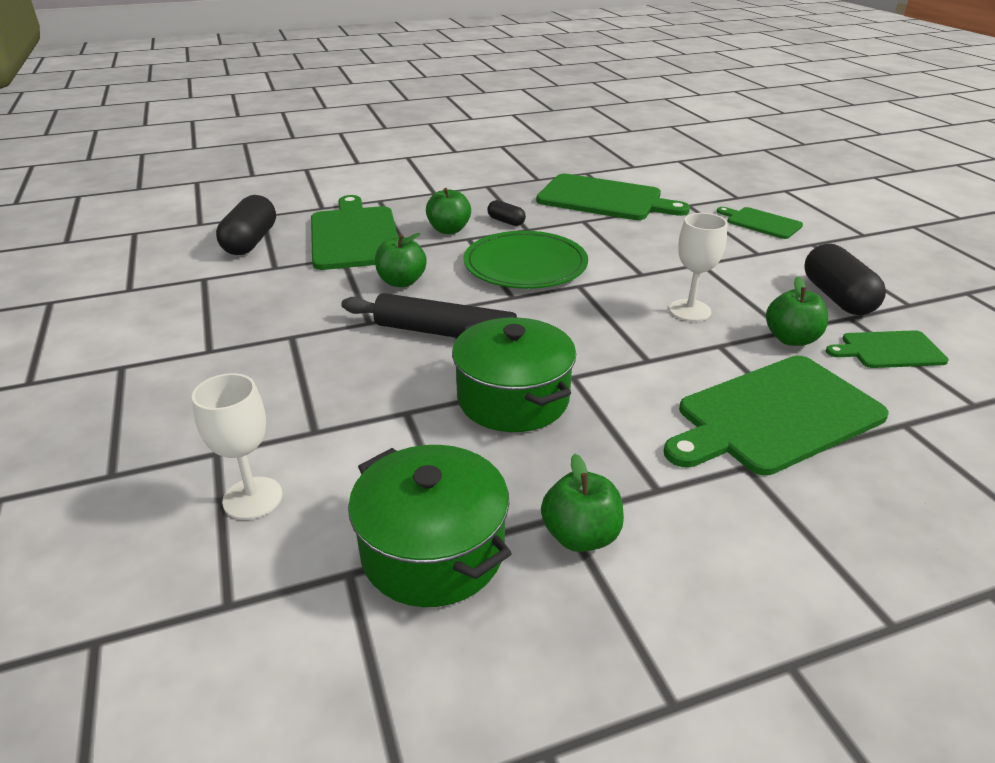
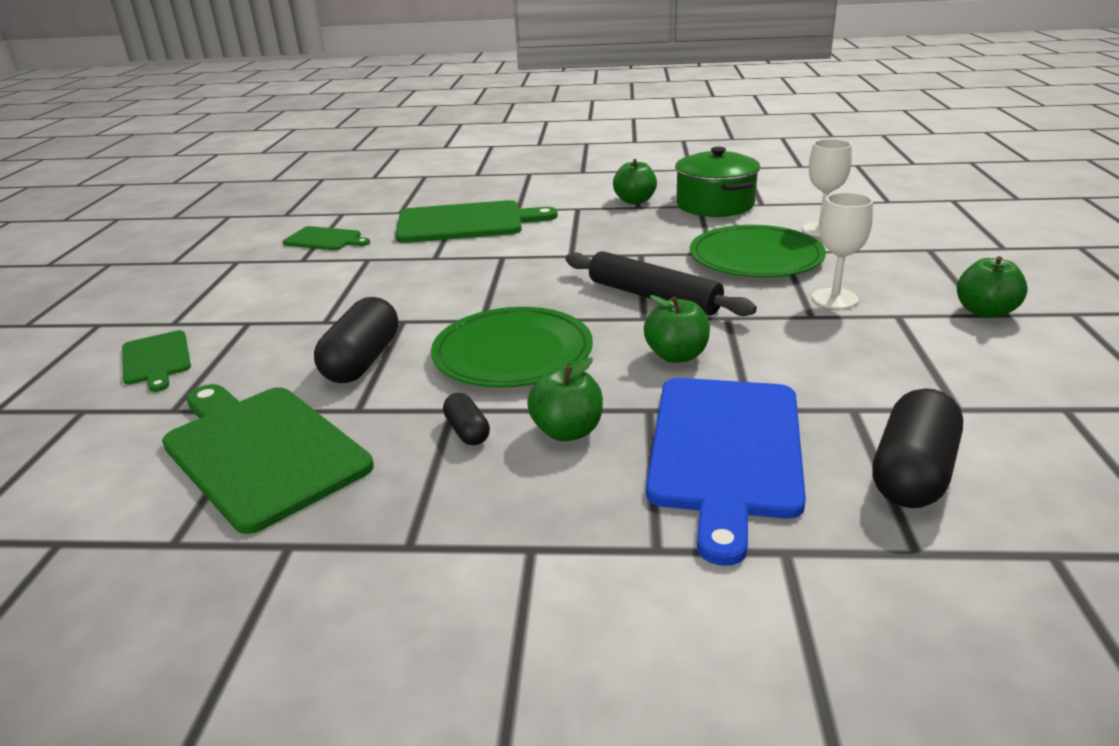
camera: 155 degrees left, 5 degrees down
(349, 413) = (755, 257): none -> green plate
(354, 235) = (725, 450): green cutting board -> blue cutting board
(513, 398) = (627, 249): green pot -> none
(690, 310) = (414, 282): white goblet -> white goblet (834, 299)
(791, 339) = (375, 253): green apple -> green apple (985, 312)
(837, 297) = (276, 273): black capsule -> black capsule (362, 361)

